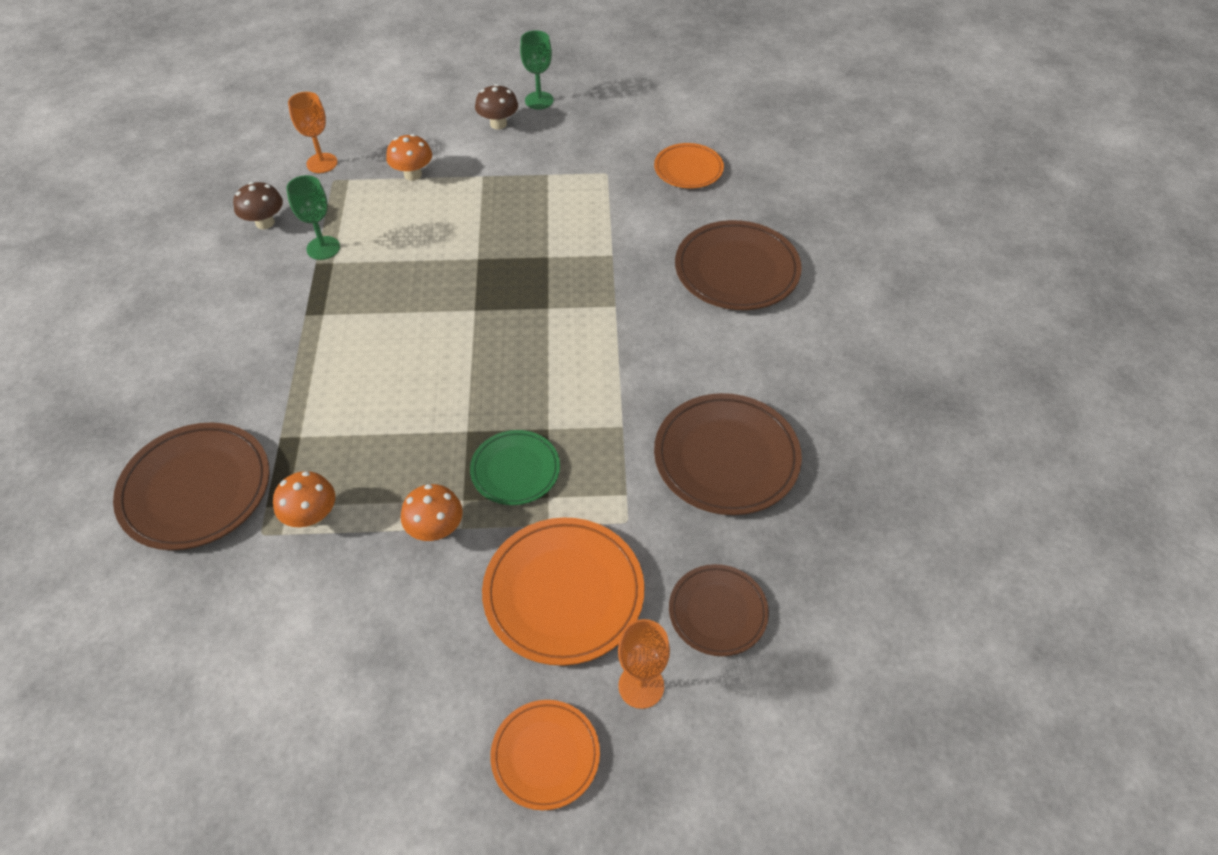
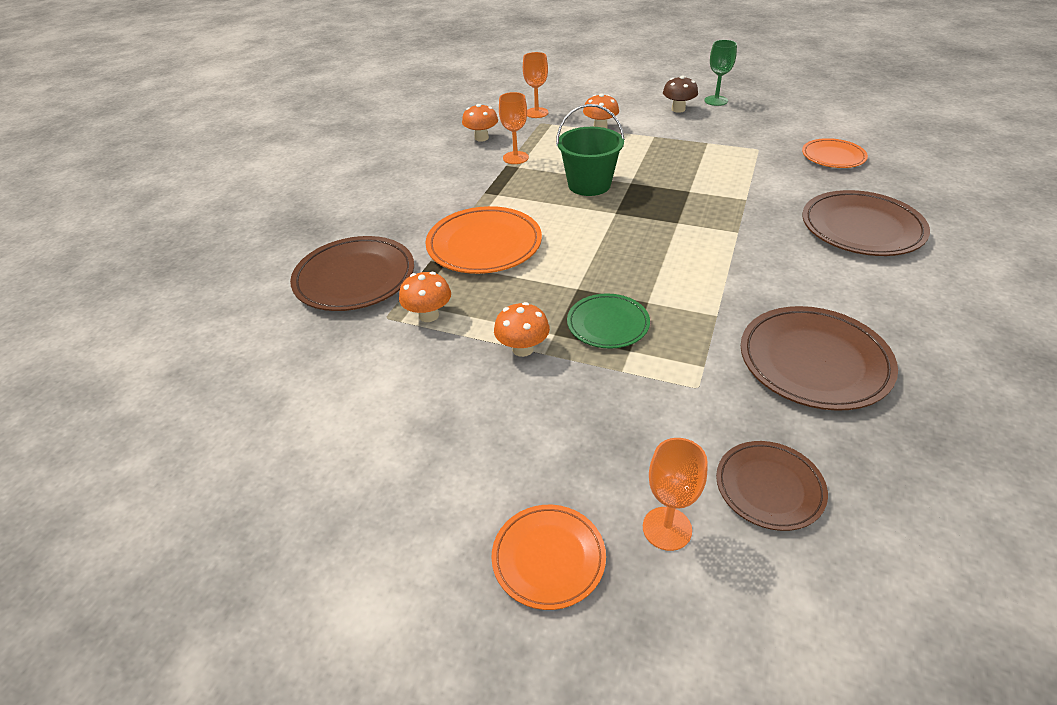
camera: 25 degrees right, 10 degrees down
(265, 223) = (481, 138): brown mushroom -> orange mushroom
(323, 248) = (515, 158): green goblet -> orange goblet
(430, 273) = (589, 185): none -> green bucket
(563, 593) = (617, 427): orange plate -> orange plate (484, 245)

